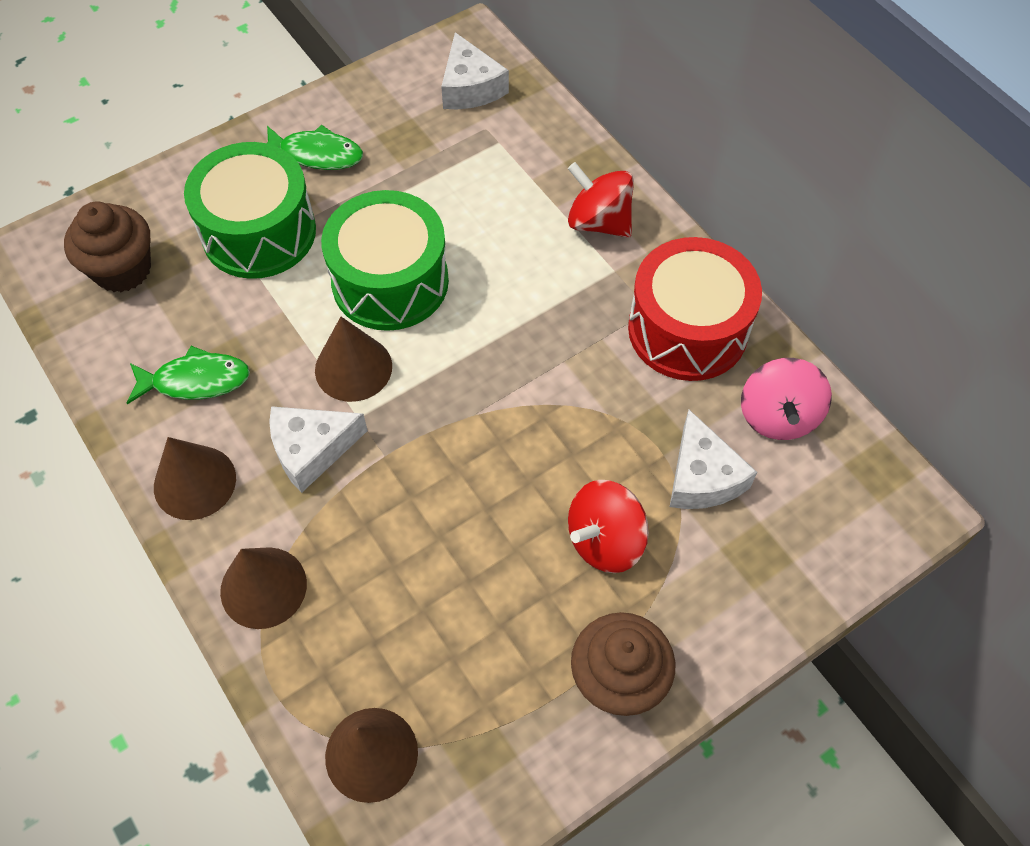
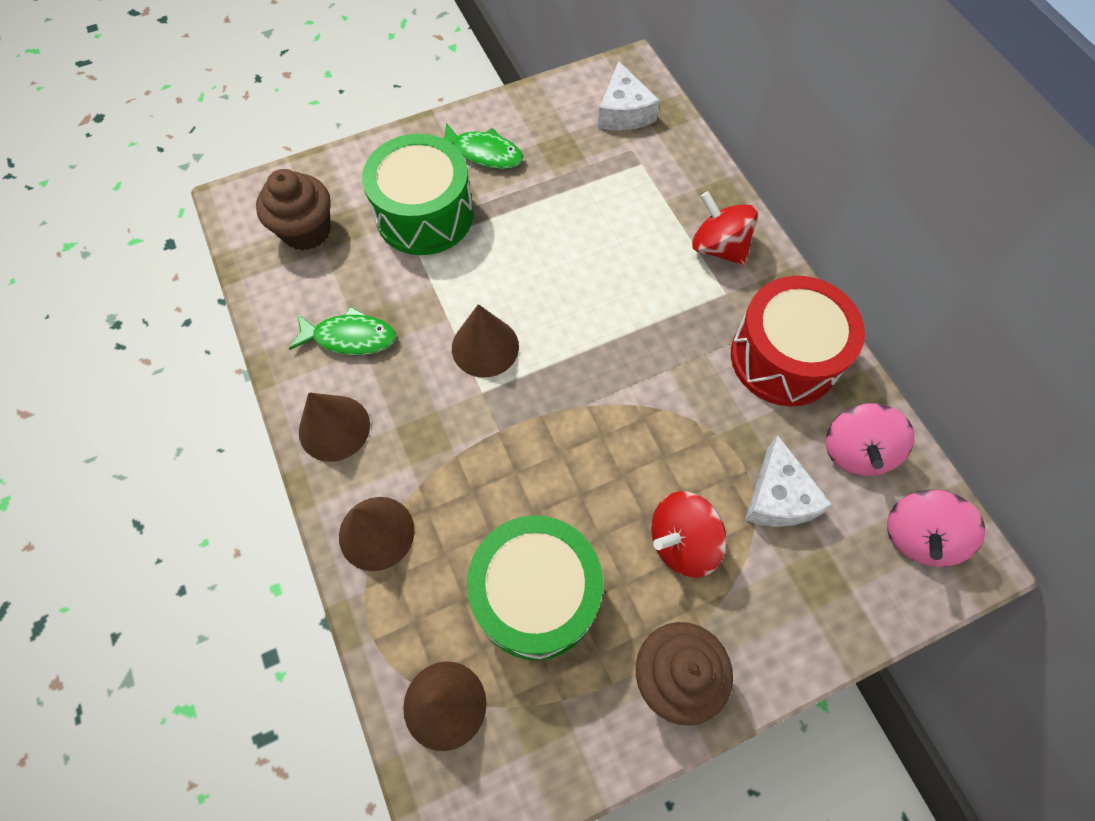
camera: 10 degrees right, 5 degrees up
(311, 450) = (437, 415): white cheese -> none
(390, 281) = (528, 274): green drum -> green drum (536, 595)
(855, 493) = (918, 536): none -> pink spinning top

